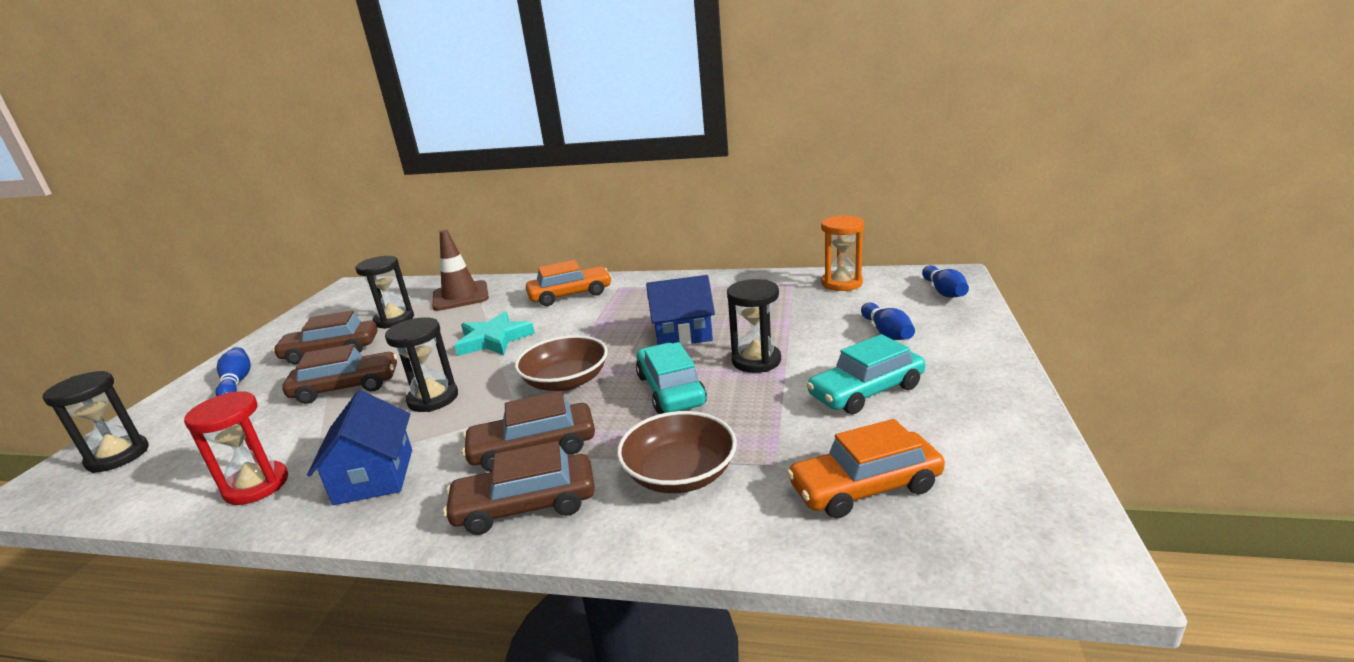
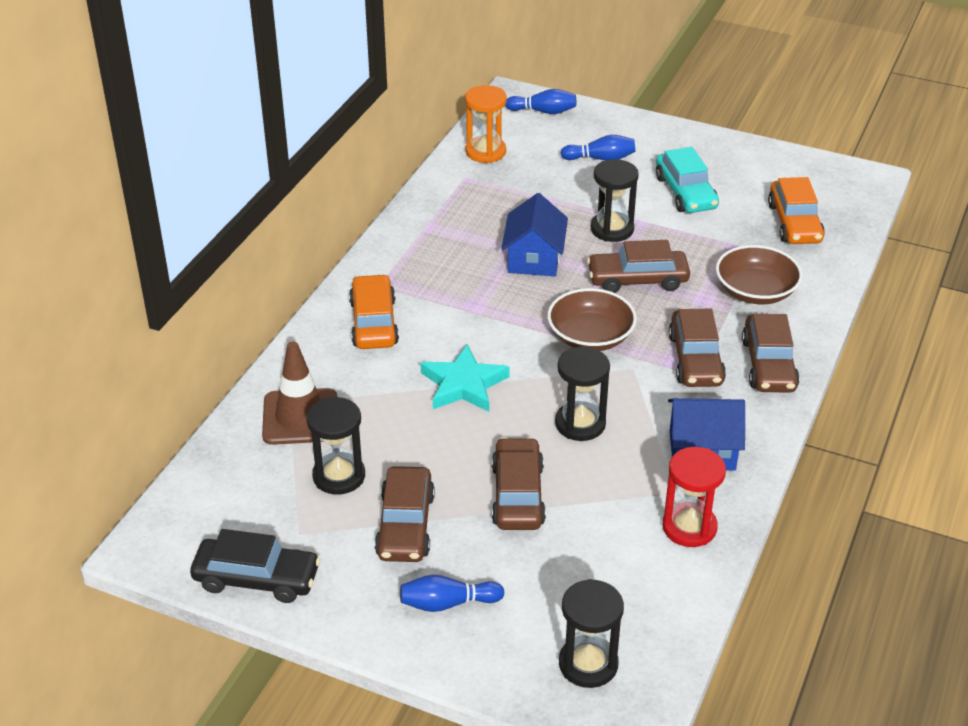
camera: 80 degrees left, 15 degrees up
(304, 318) = (256, 579): none -> black car
(670, 390) = (637, 280): turquoise car -> brown car

